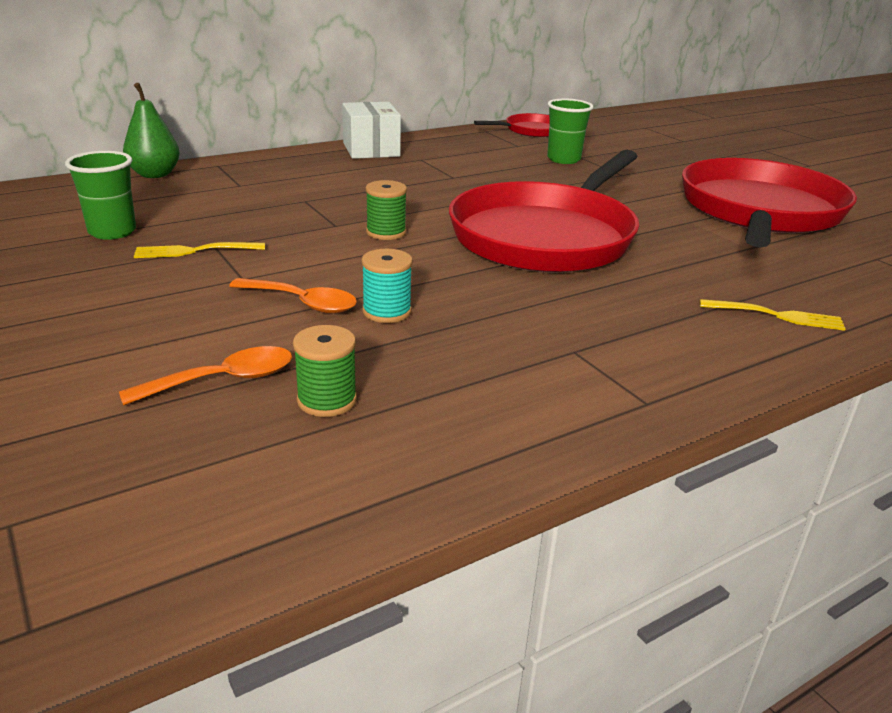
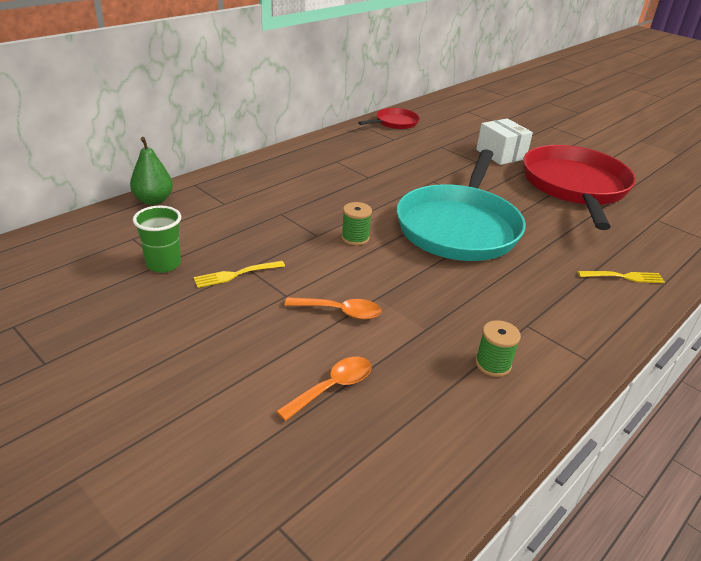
camera: 15 degrees left, 5 degrees up
(327, 400) = (406, 392): green spool -> green spool (493, 364)
(371, 150) = (295, 155): white box -> white box (500, 154)
(387, 311) = (398, 311): turquoise spool -> none
(546, 236) = (459, 227): red pan -> turquoise pan
(563, 159) = (431, 150): green cup -> none

